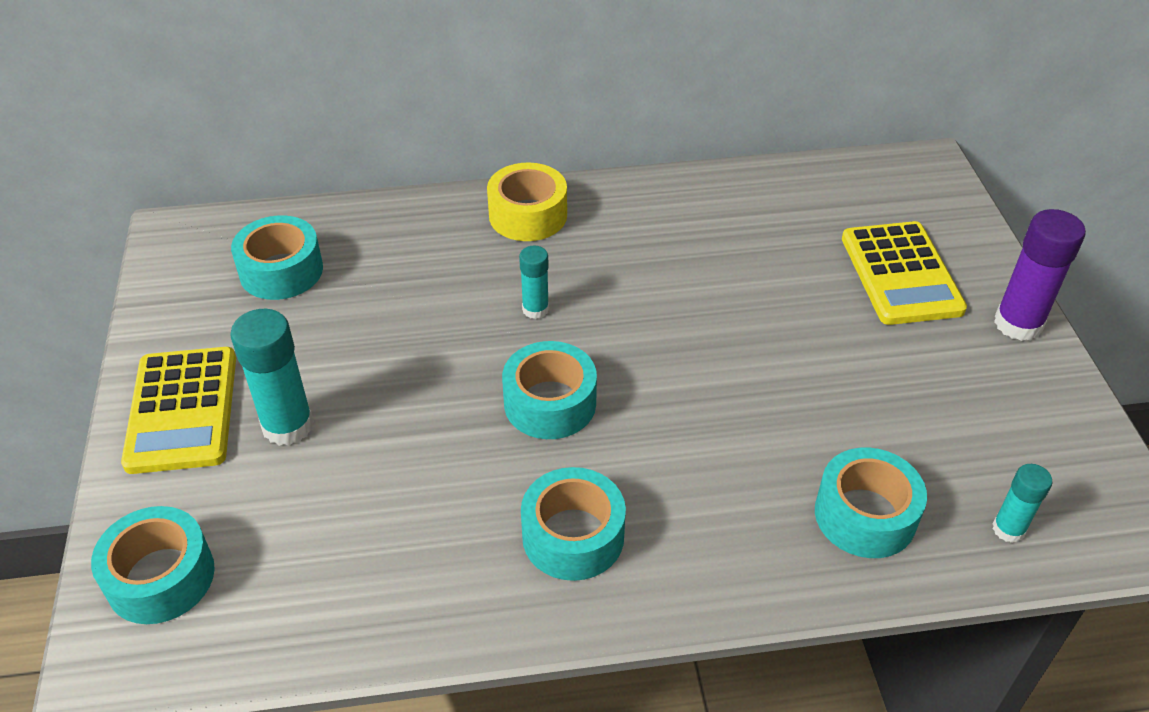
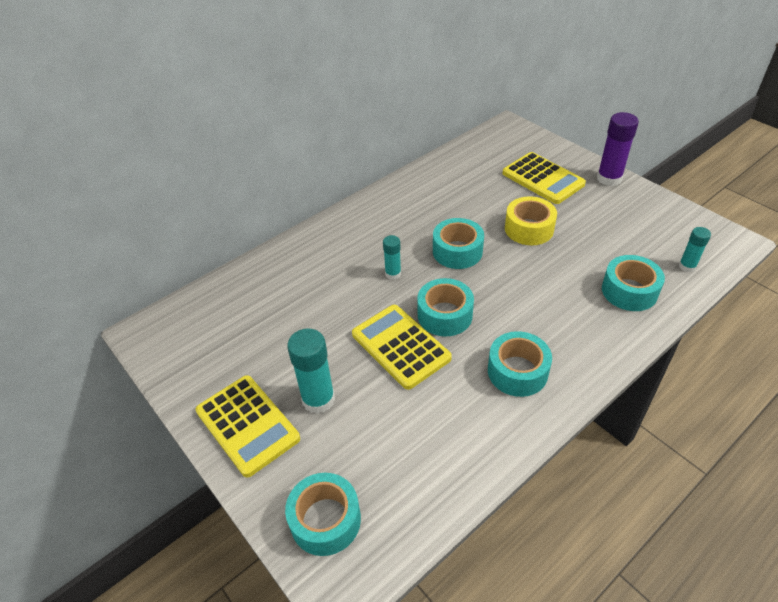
camera: 30 degrees left, 0 degrees up
(281, 271) = (232, 321): turquoise tape -> turquoise tape (457, 251)
(450, 414) = (400, 346): none -> yellow calculator
(528, 215) = (343, 229): yellow tape -> yellow tape (529, 229)

